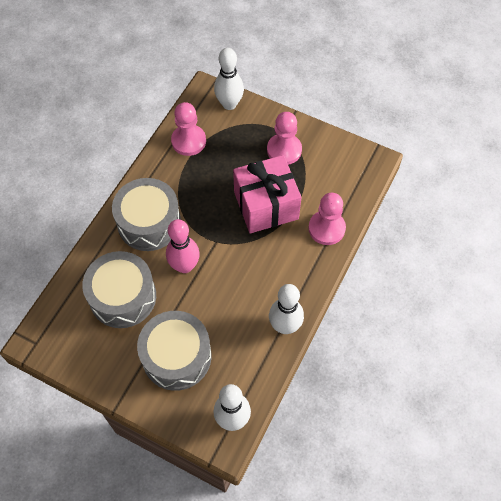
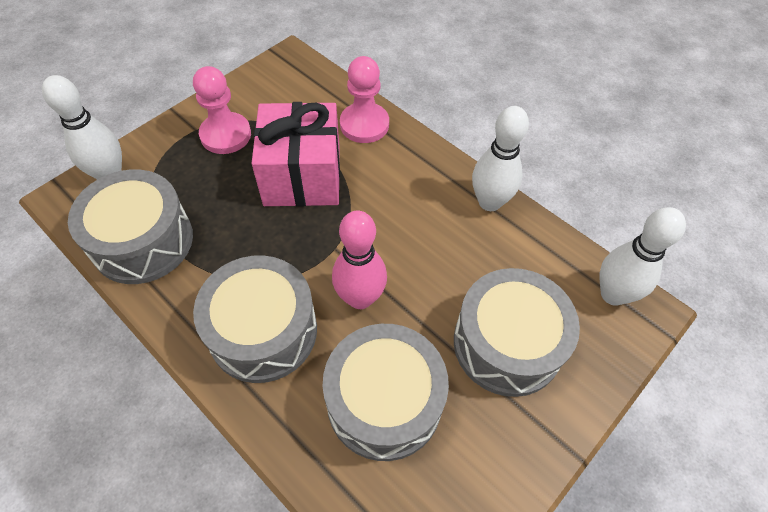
camera: 75 degrees left, 5 degrees down
(188, 141) = (143, 241): pink pawn -> grey drum

